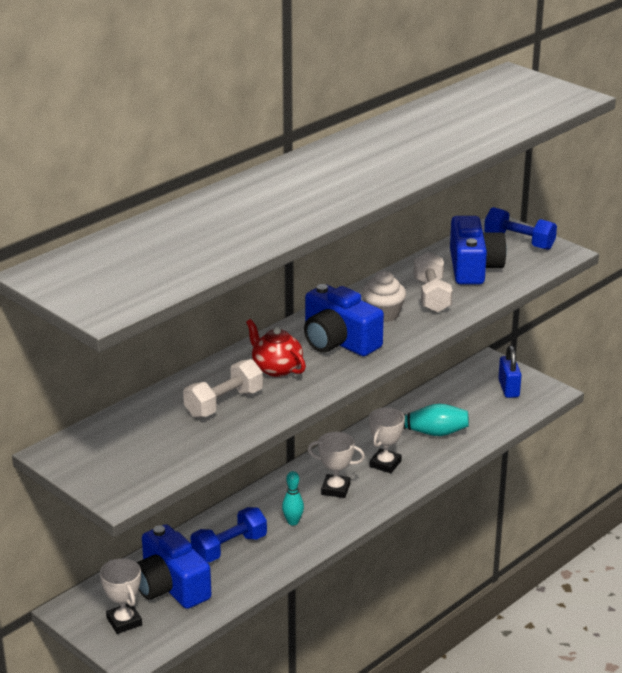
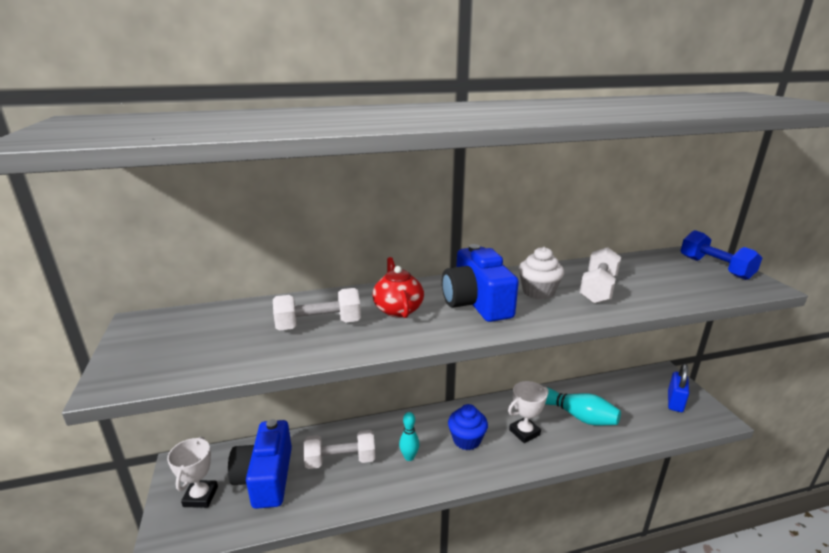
camera: 30 degrees right, 5 degrees down
(229, 548) = (340, 460): blue dumbbell -> white dumbbell
(335, 489) = (466, 440): white trophy -> blue cupcake
(473, 267) = (656, 276): blue camera -> none

